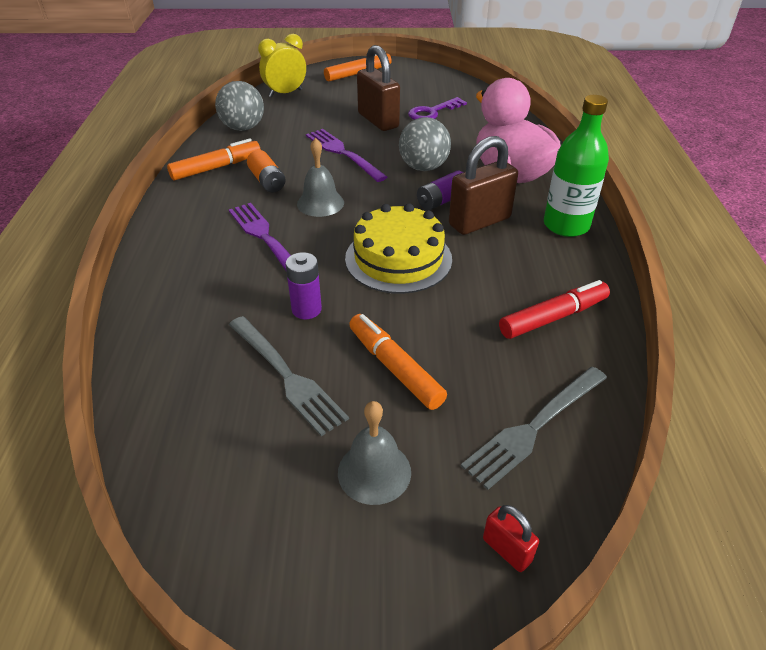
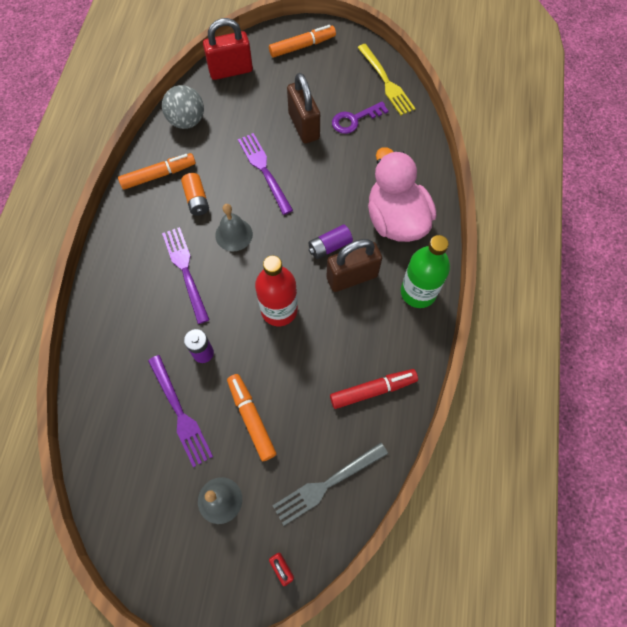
camera: 10 degrees right, 25 degrees up
(285, 93) = (231, 71): yellow clock -> red padlock
(287, 376) = (180, 413): grey fork -> purple fork
(398, 258) = (279, 310): yellow cake -> red bottle
(423, 167) = (326, 200): grey ball -> none
(455, 87) = (386, 82): none -> yellow fork

